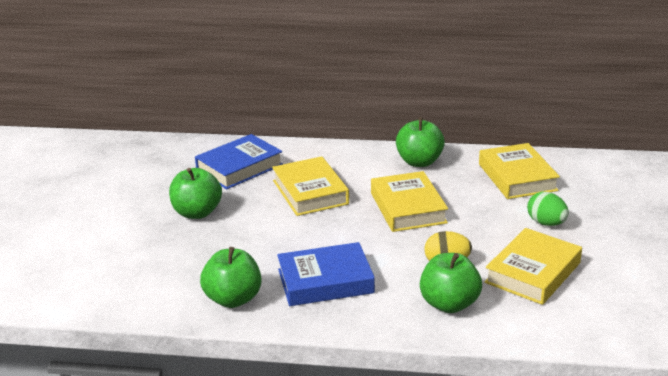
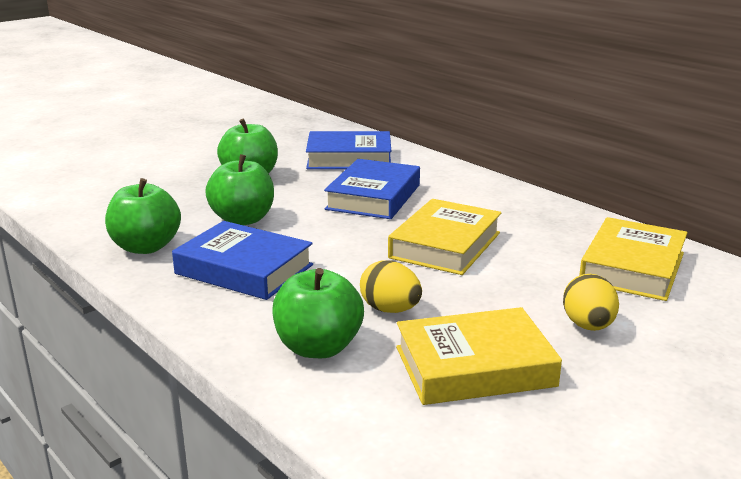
camera: 40 degrees right, 5 degrees down
(310, 192) = (373, 197): yellow book -> blue book
(419, 162) = (534, 213): green apple -> green apple (243, 219)
(546, 223) = (588, 326): green egg -> yellow egg

